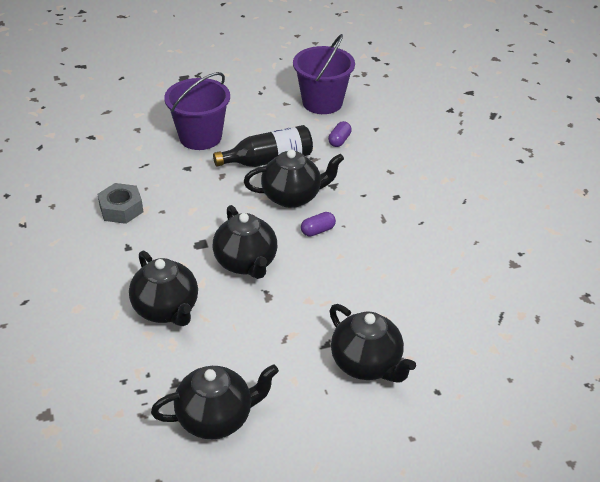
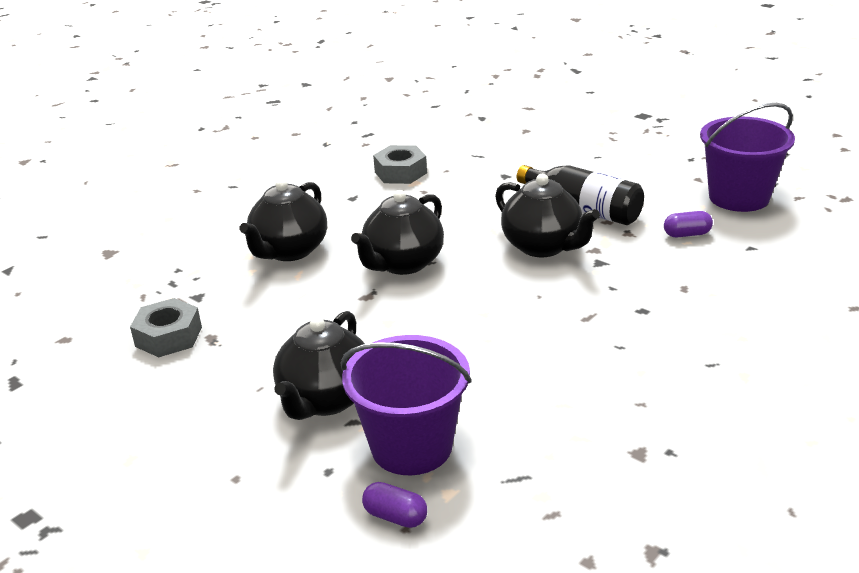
camera: 60 degrees right, 10 degrees down
(200, 137) = (562, 161): purple bucket -> purple bucket (411, 447)
(216, 418) = (168, 337): black teapot -> grey nut
(318, 230) = (508, 283): purple capsule -> purple capsule (395, 516)

